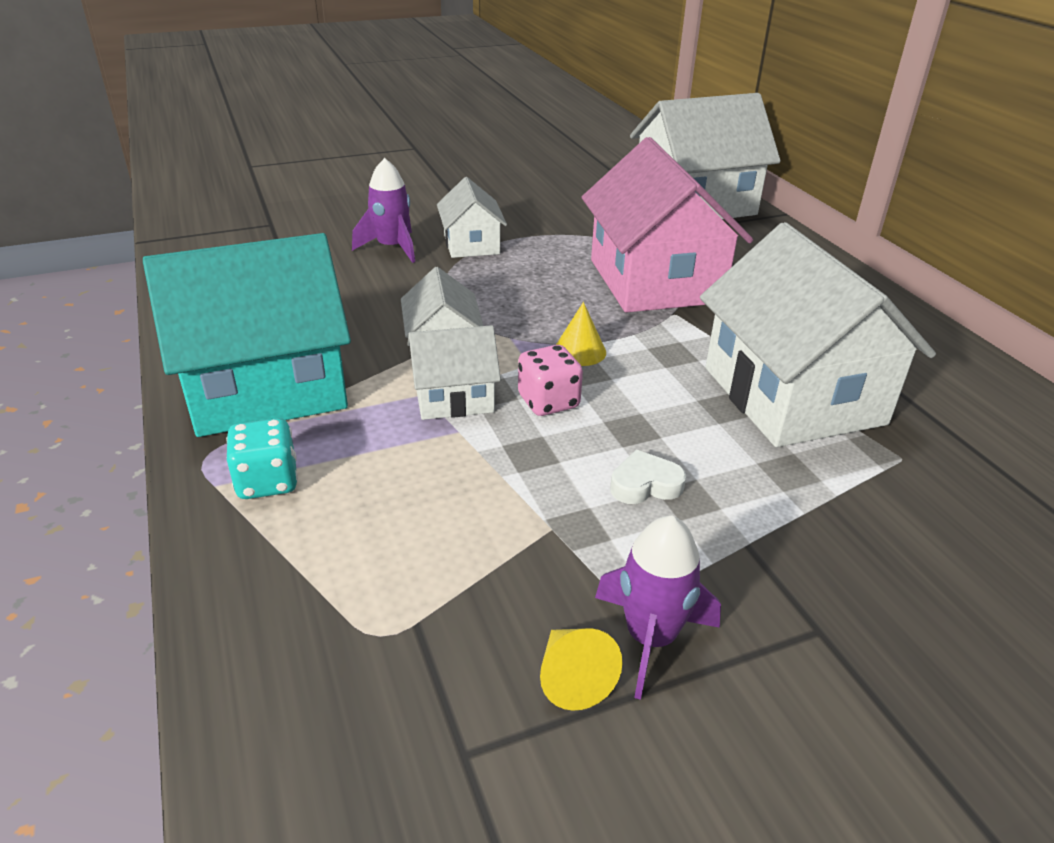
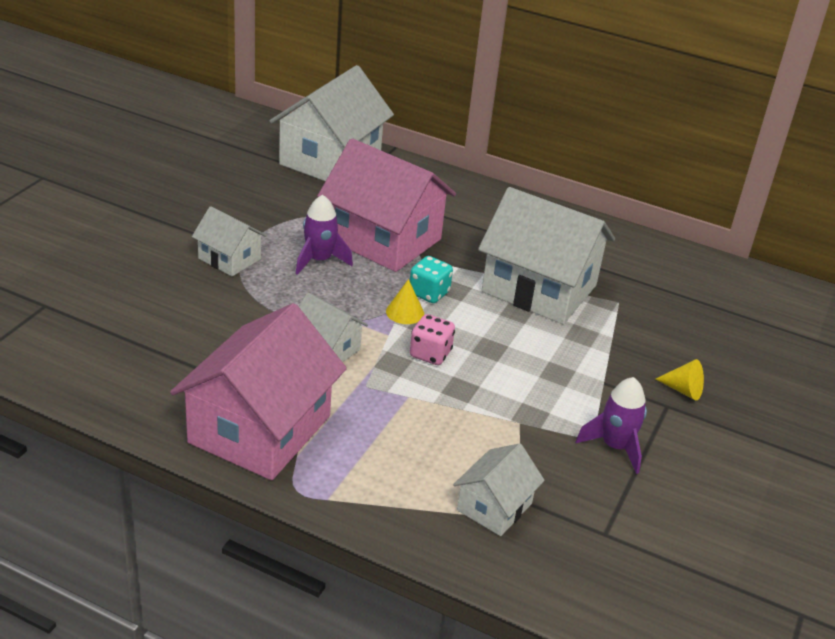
camera: 45 degrees left, 0 degrees up
(266, 387) = (260, 429): turquoise house -> pink house
(267, 481) = (353, 480): turquoise dice -> turquoise dice (429, 293)
(391, 248) = (177, 286): purple rocket -> purple rocket (319, 260)
(454, 397) = (378, 377): white house -> white house (494, 507)
(572, 678) = (607, 481): yellow cone -> yellow cone (683, 390)
(645, 484) = (531, 376): white heart -> none

